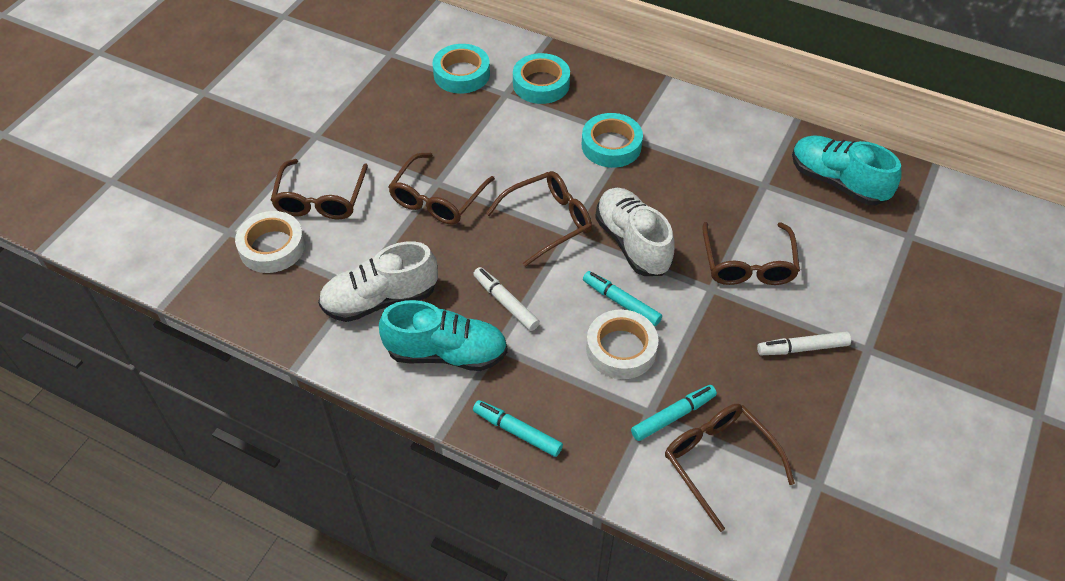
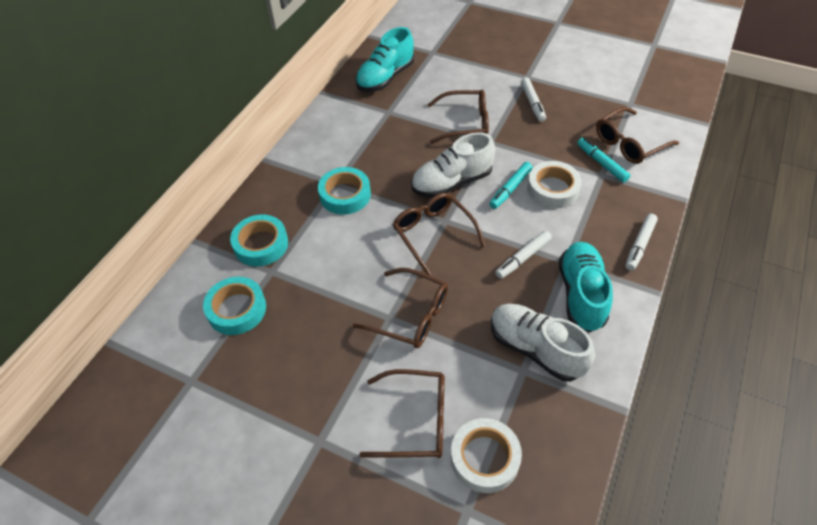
camera: 90 degrees left, 0 degrees up
(380, 300) = (535, 349): white shoe -> white shoe turned 150 degrees clockwise
(517, 432) = (639, 245): turquoise marker -> white marker

